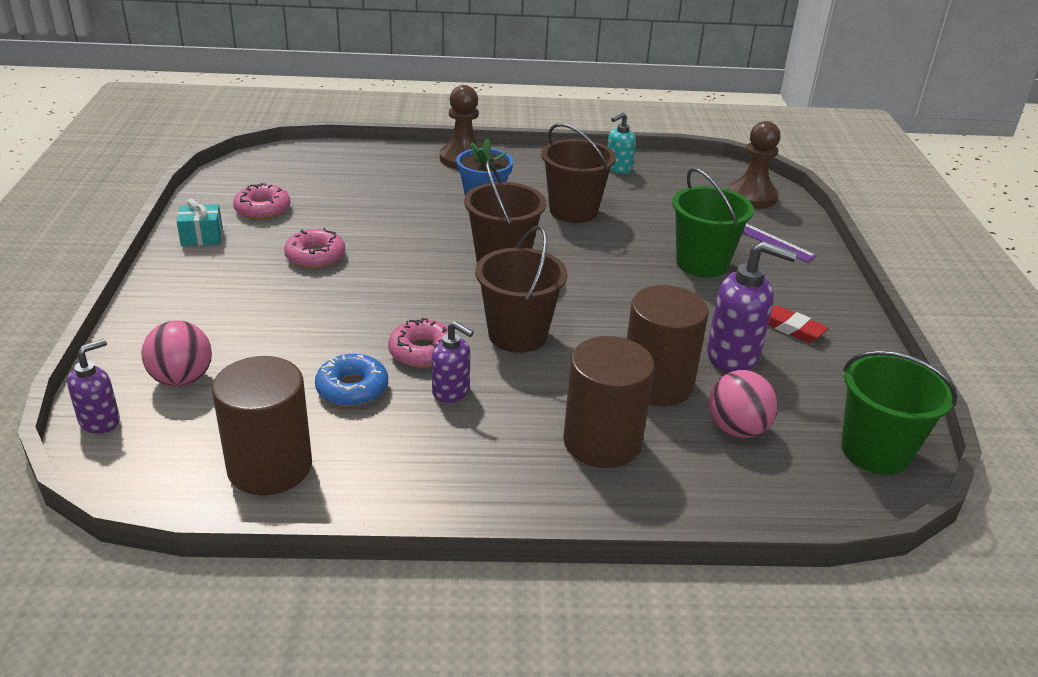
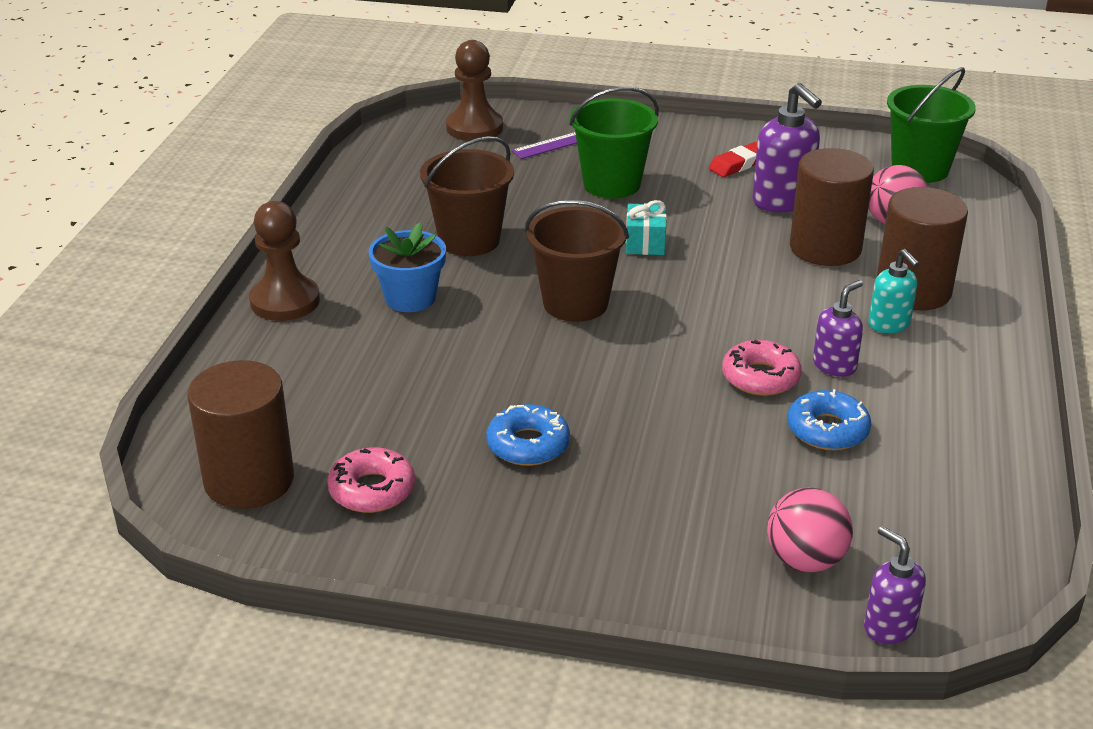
camera: 75 degrees left, 0 degrees up
(202, 237) = (442, 551): turquoise gift -> turquoise gift (645, 243)
(269, 467) = (963, 492): brown cylinder -> brown cylinder (249, 480)
(315, 256) = (528, 445): pink donut -> blue donut
(517, 335) = (734, 313): brown bucket -> none
(618, 168) = (368, 193): turquoise soap dispenser -> turquoise soap dispenser (889, 324)
(733, 356) = (782, 201): purple soap dispenser -> purple soap dispenser turned 120 degrees clockwise

